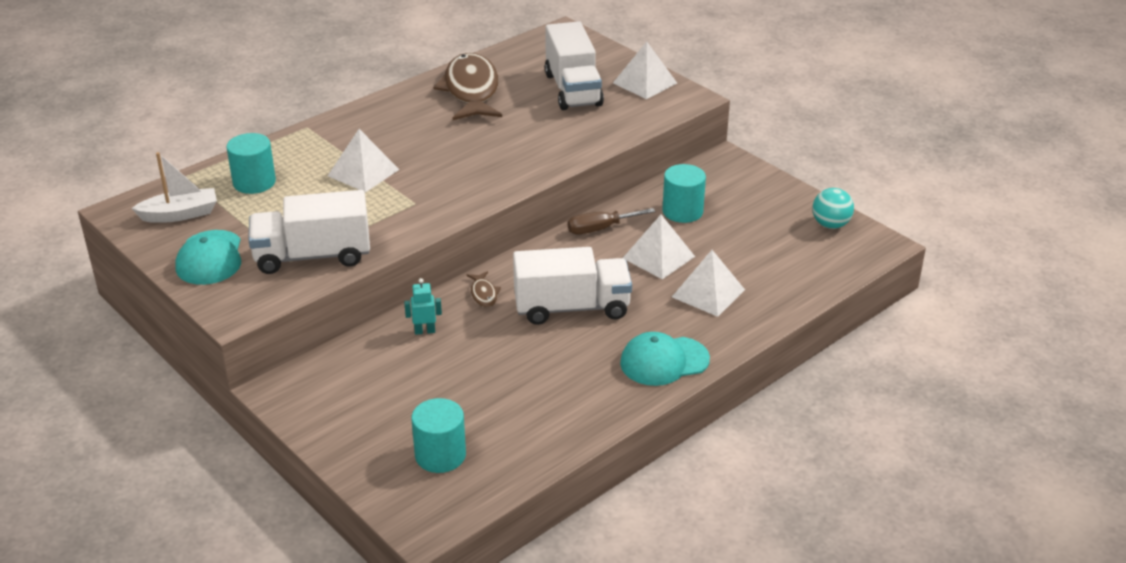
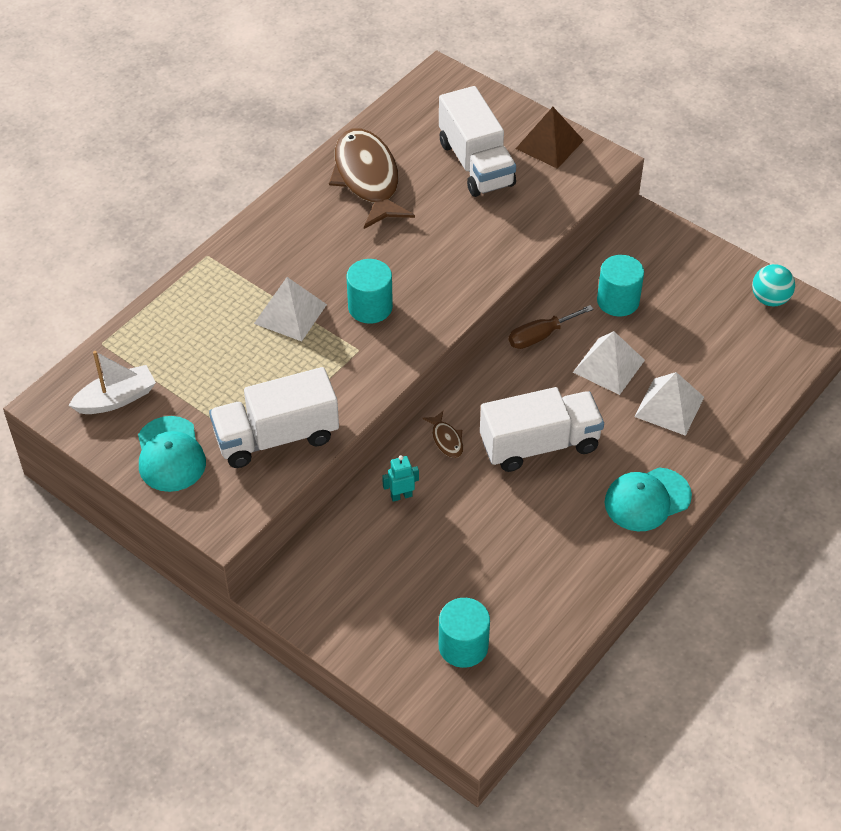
camera: 10 degrees left, 15 degrees up
(254, 182) = (179, 343): turquoise cylinder -> turquoise cylinder (370, 307)
(645, 83) = (549, 144): white pyramid -> brown pyramid

